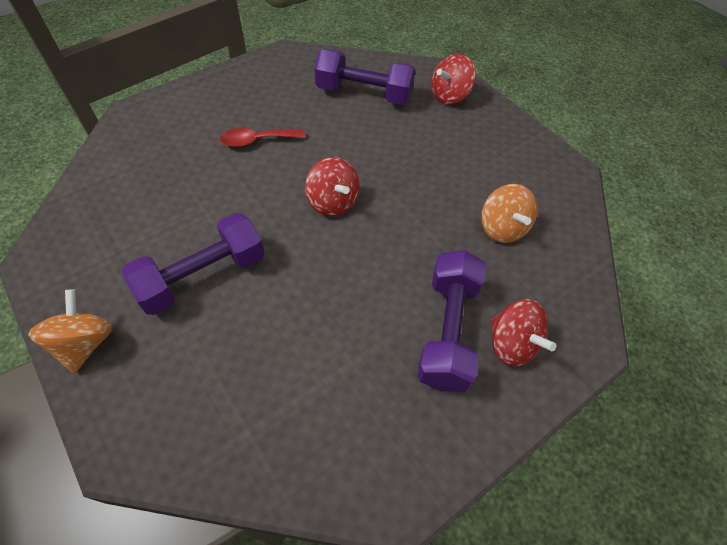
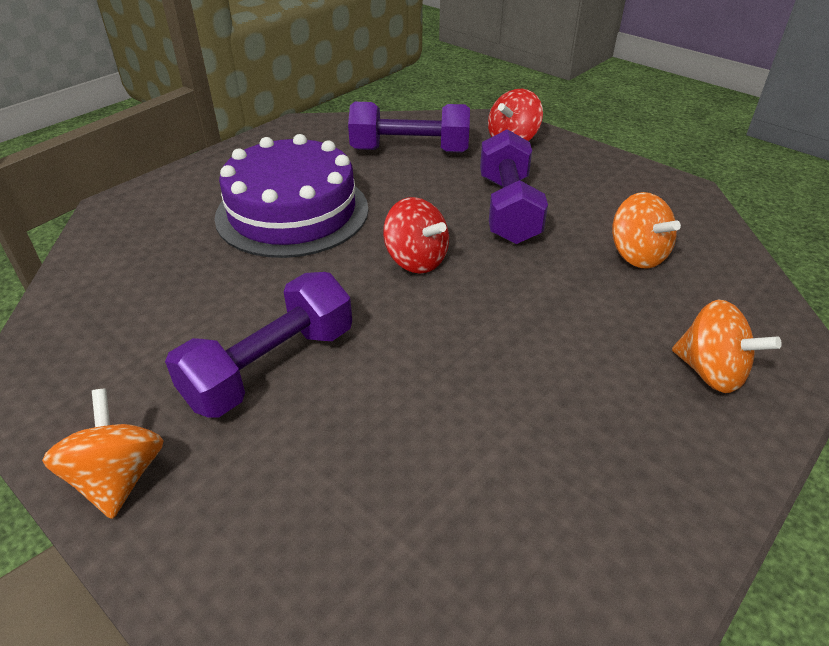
camera: 10 degrees left, 15 degrees down
(257, 140) = (292, 212): red spoon -> purple cake
(447, 331) = (624, 372): purple dumbbell -> purple dumbbell (508, 209)
(511, 344) = (710, 372): red spinning top -> orange spinning top

